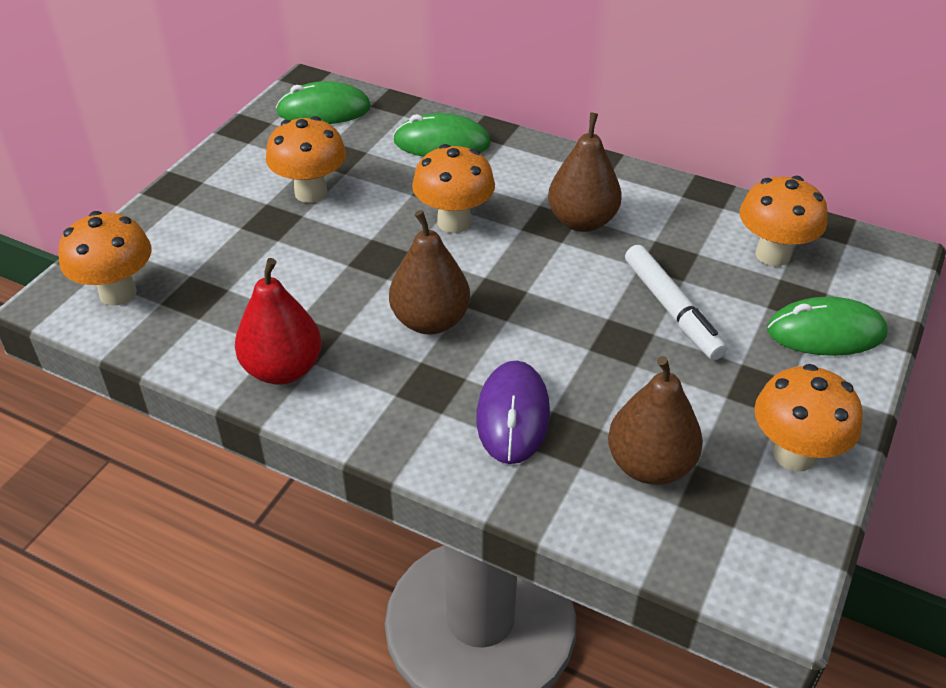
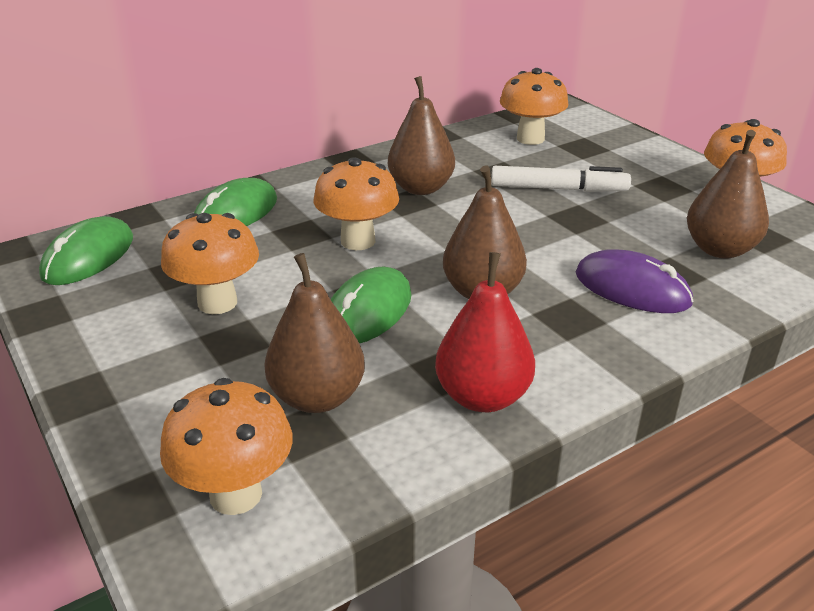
camera: 60 degrees left, 10 degrees down
(231, 287) = (317, 397): none -> brown pear
(826, 332) = (623, 149): green mouse -> green mouse (368, 312)

